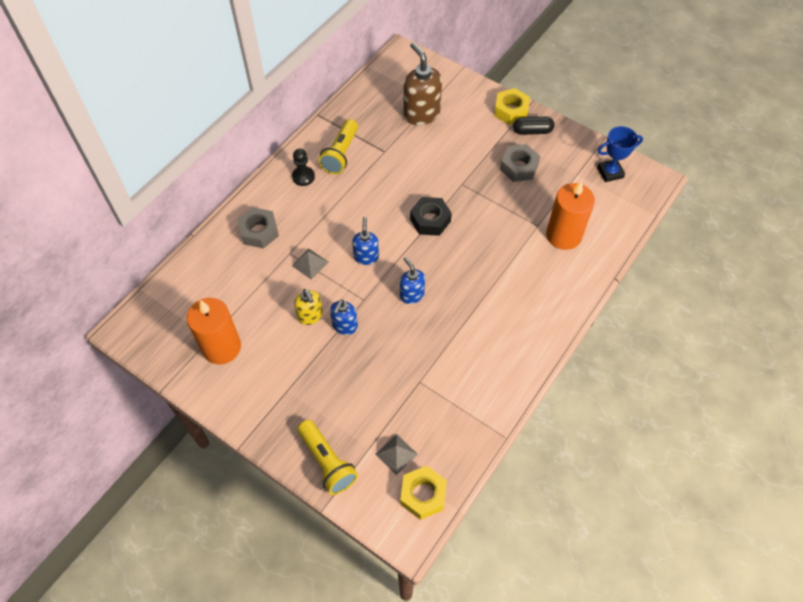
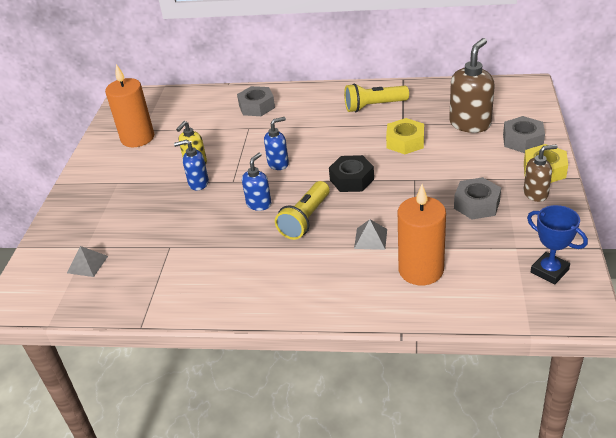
camera: 65 degrees right, 20 degrees down
(303, 177) = (330, 101): black pawn -> none
(310, 263) = (246, 141): grey pyramid -> grey pyramid (370, 238)
(327, 462) = (62, 230): yellow flashlight -> yellow flashlight (305, 219)
(423, 495) = (53, 297): yellow nut -> yellow nut (405, 142)
(468, 100) = (522, 140): none -> grey nut
(532, 131) = (536, 194): black capsule -> brown soap dispenser

